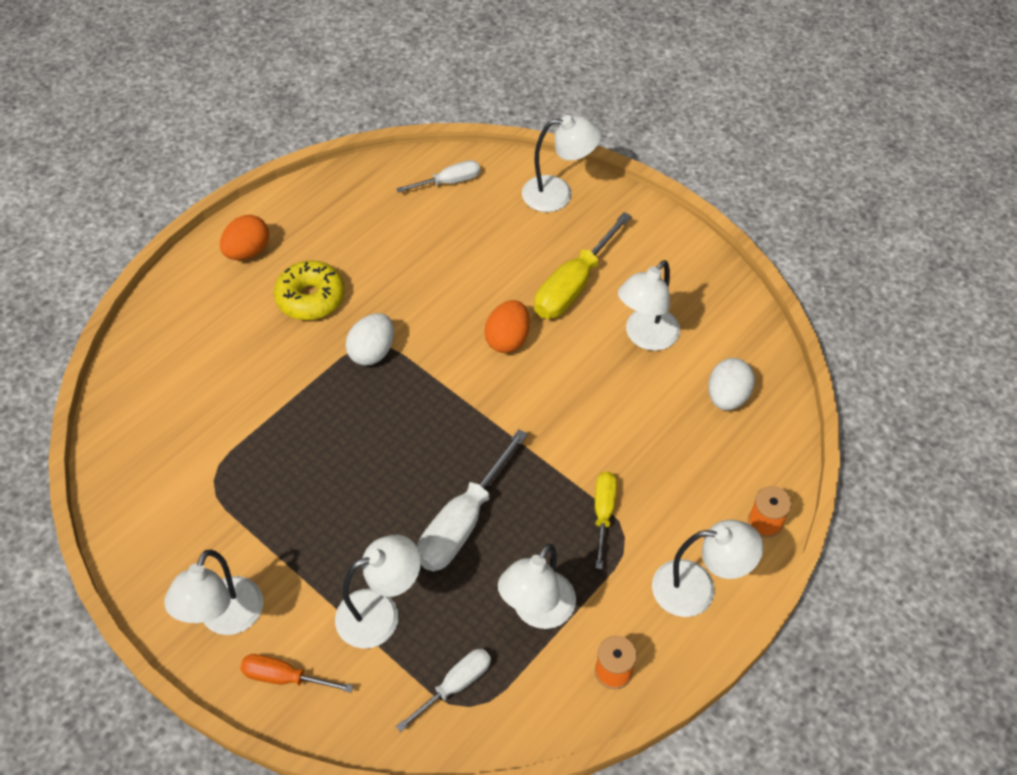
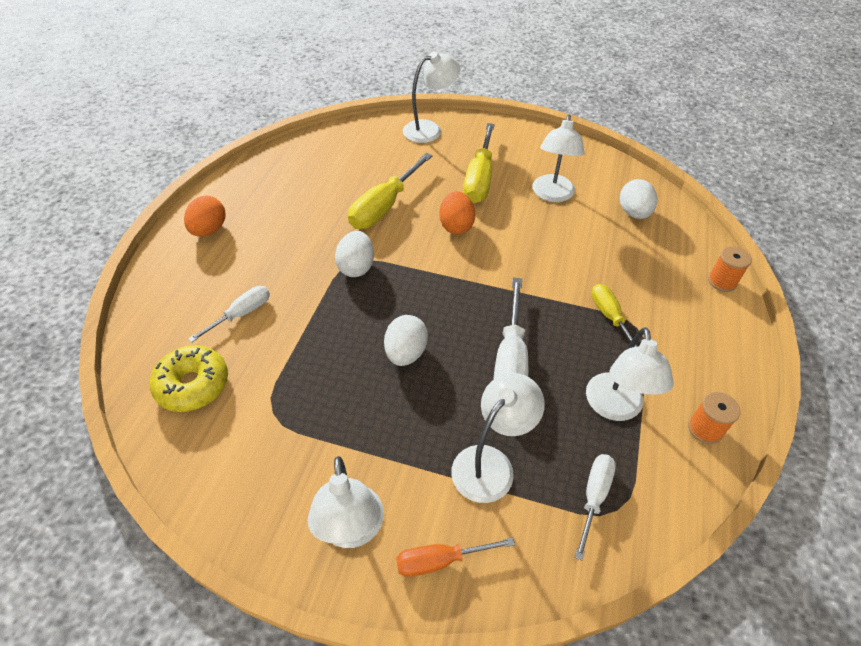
camera: 25 degrees left, 5 degrees down
(310, 298) = (282, 246): yellow donut -> yellow donut (193, 385)
(367, 469) = (406, 353): none -> white egg
(442, 286) = (384, 207): none -> yellow screwdriver
(449, 182) = (346, 143): white screwdriver -> white screwdriver (242, 314)
(697, 589) = (715, 343): white lamp -> none

